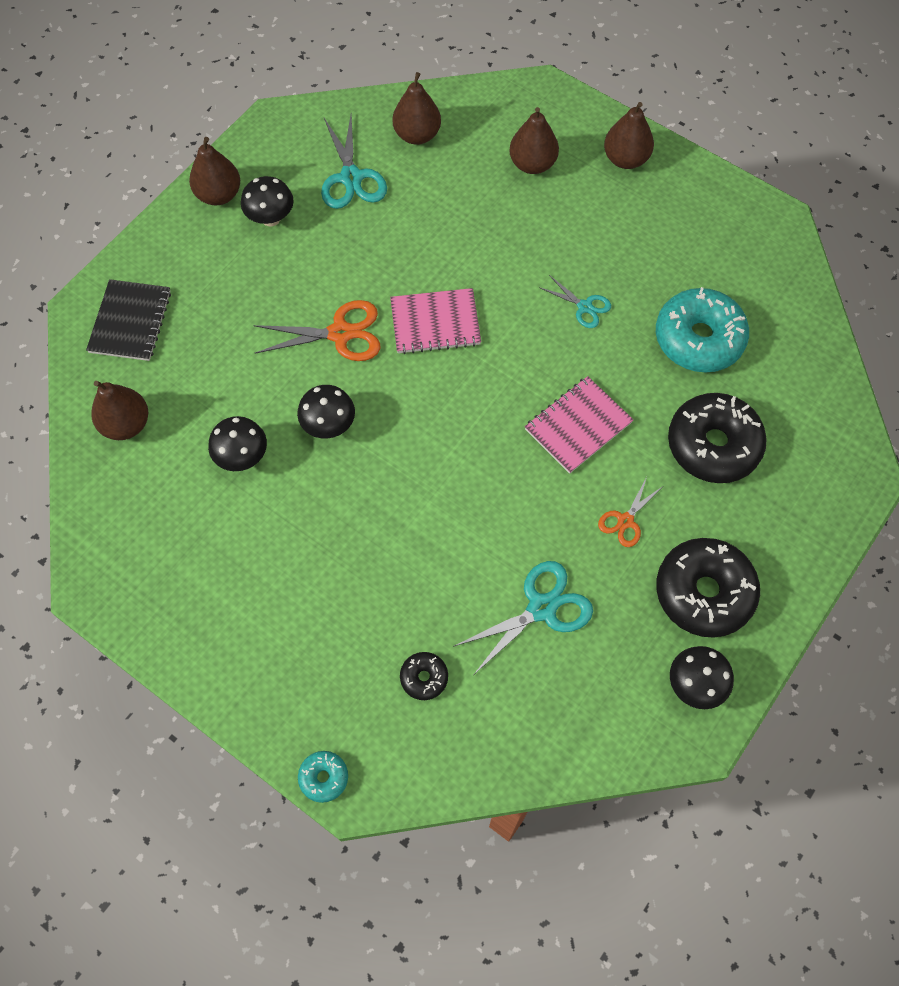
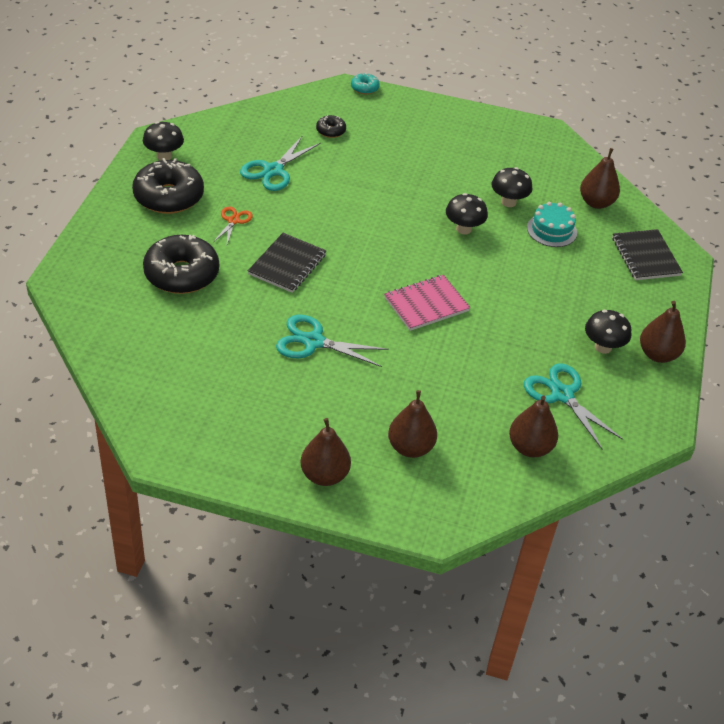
camera: 155 degrees right, 20 degrees down
(217, 393) = (551, 230): none -> turquoise cake
(340, 333) = (492, 282): orange scissors -> none
(578, 426) = (287, 264): pink notebook -> black notebook
(584, 307) = (313, 342): turquoise scissors -> turquoise scissors, size x1.71
(698, 339) = (211, 340): turquoise donut -> none

